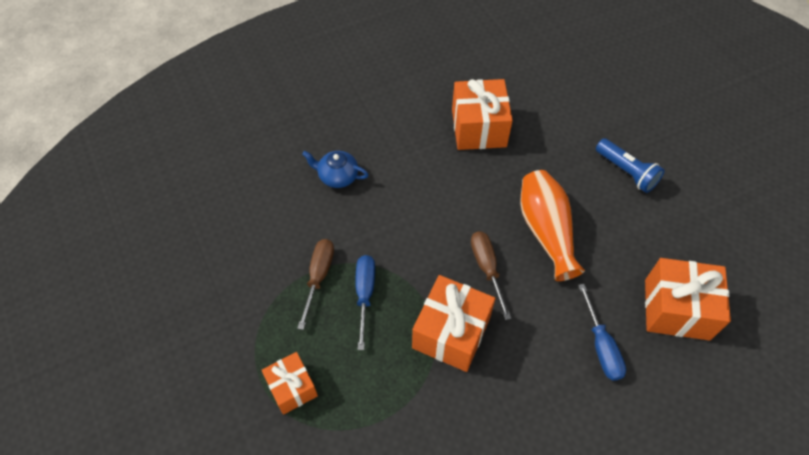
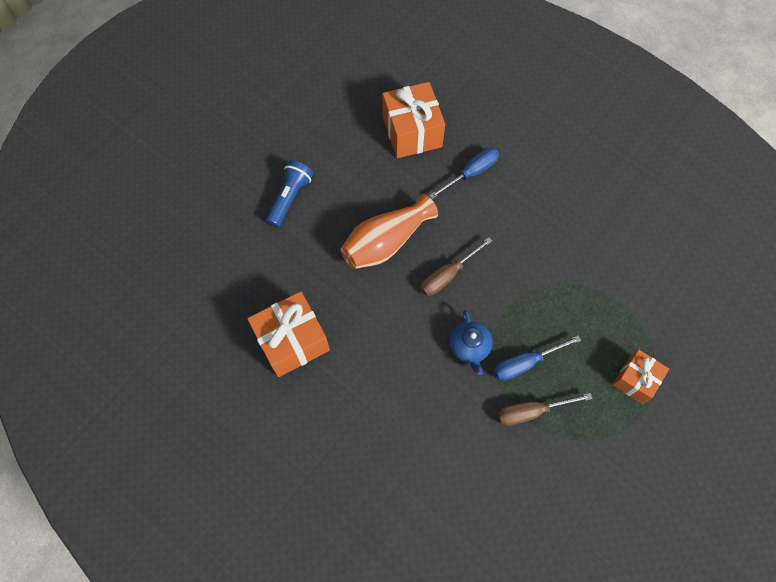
camera: 115 degrees left, 10 degrees up
(337, 176) = (416, 452): blue teapot -> blue teapot (469, 347)
(451, 333) = (520, 280): orange gift -> none

